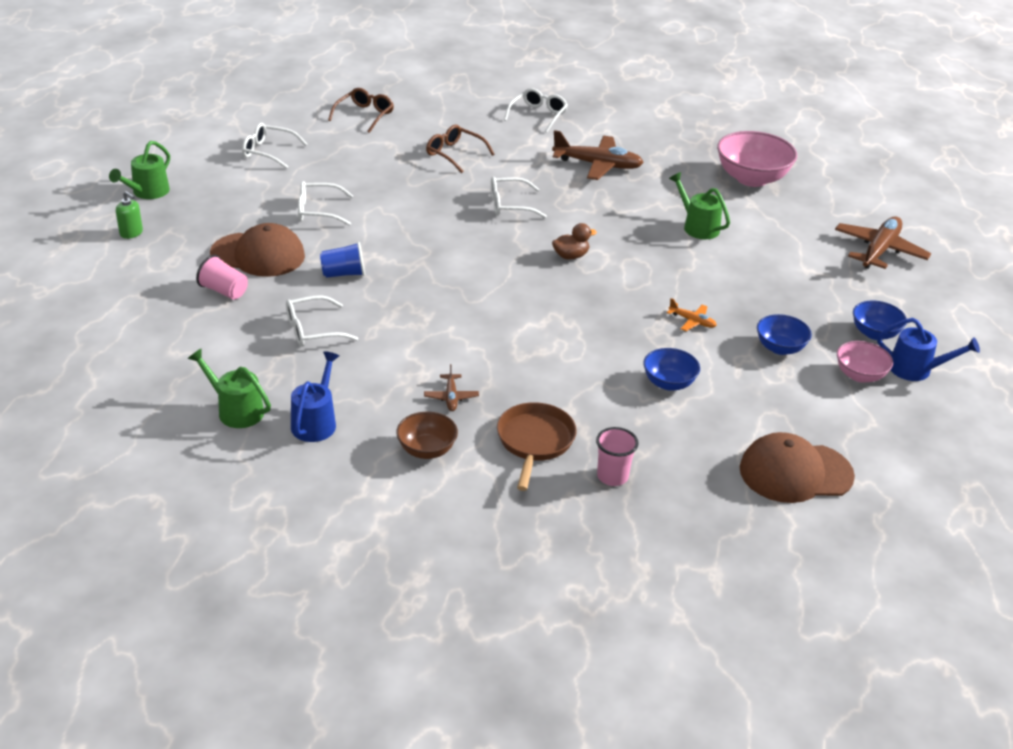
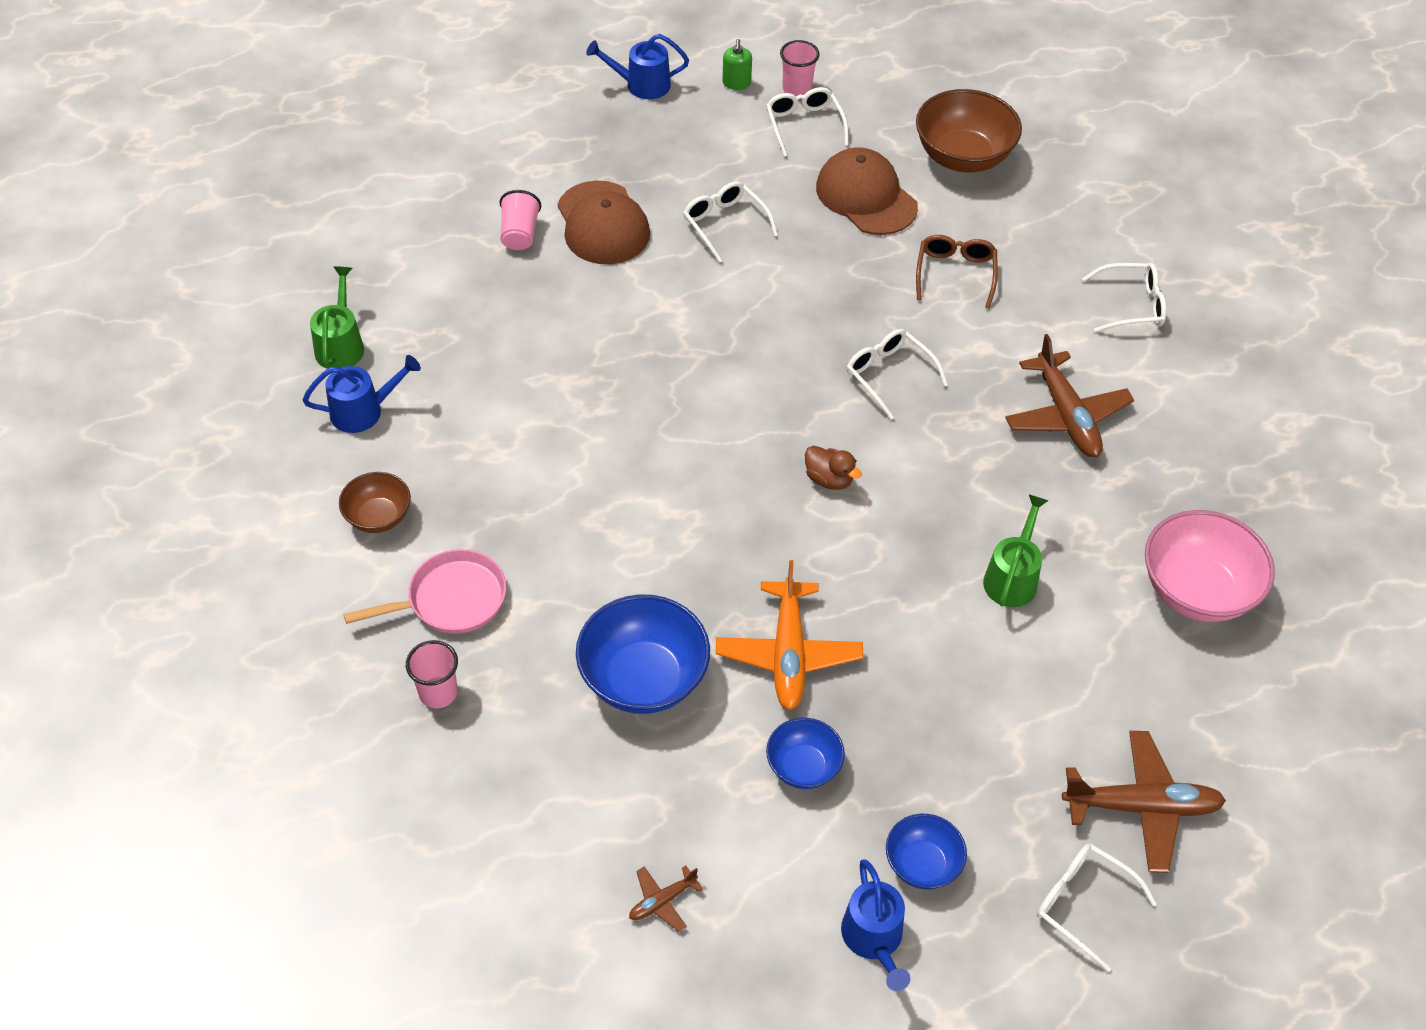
camera: 60 degrees right, 15 degrees up
(131, 233) = (561, 116): green soap dispenser -> green soap dispenser (736, 83)
(147, 192) = (642, 85): green watering can -> blue watering can
(232, 142) = (797, 89): none -> pink cup
(313, 330) = (507, 332): white glasses -> white glasses (1083, 904)
(344, 274) = (624, 305): blue cup -> none
(364, 115) = (963, 157): brown glasses -> brown bowl
(451, 397) = (476, 496): brown plane -> brown plane (662, 901)
(534, 442) = (450, 600): brown pan -> pink pan
(669, 383) = (643, 678): blue bowl -> blue bowl, size x1.75
(692, 321) = (788, 654): orange plane -> orange plane, size x2.09
(795, 472) = (560, 868): brown cap -> brown cap (866, 196)
(860, 375) = (810, 876): pink bowl -> none

